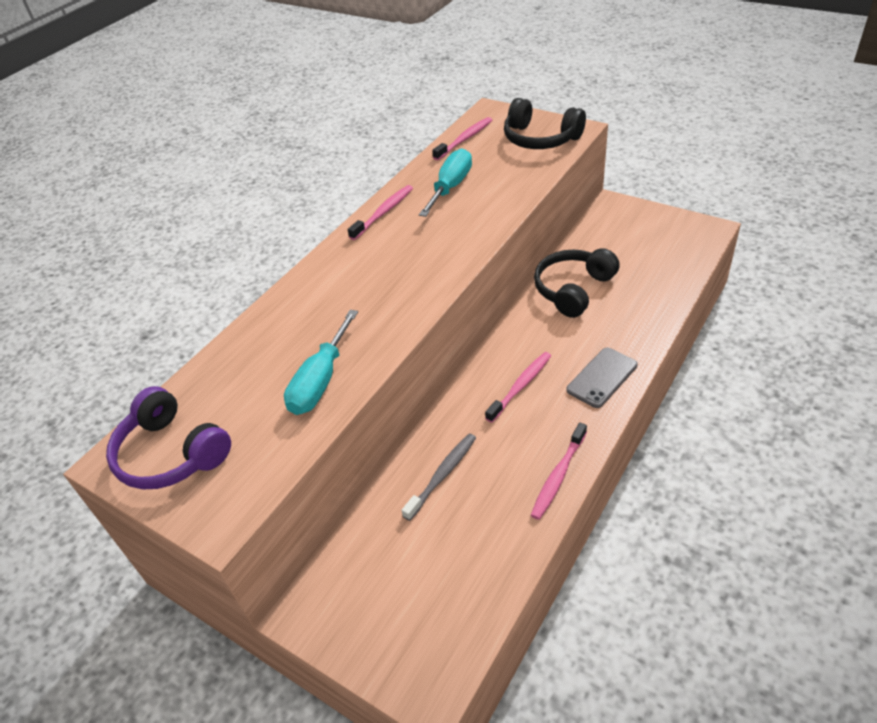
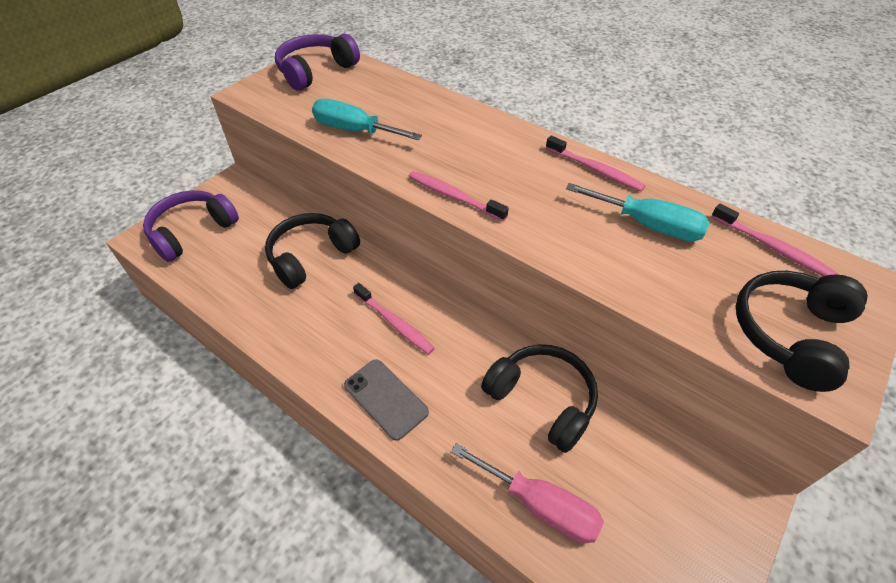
camera: 90 degrees right, 5 degrees up
(411, 626) = (192, 231): none -> purple headphones
(442, 475) = (311, 256): grey toothbrush -> black headphones
(558, 476) = (276, 336): pink toothbrush -> pink toothbrush (454, 196)
(655, 286) = (539, 505): none -> pink screwdriver

